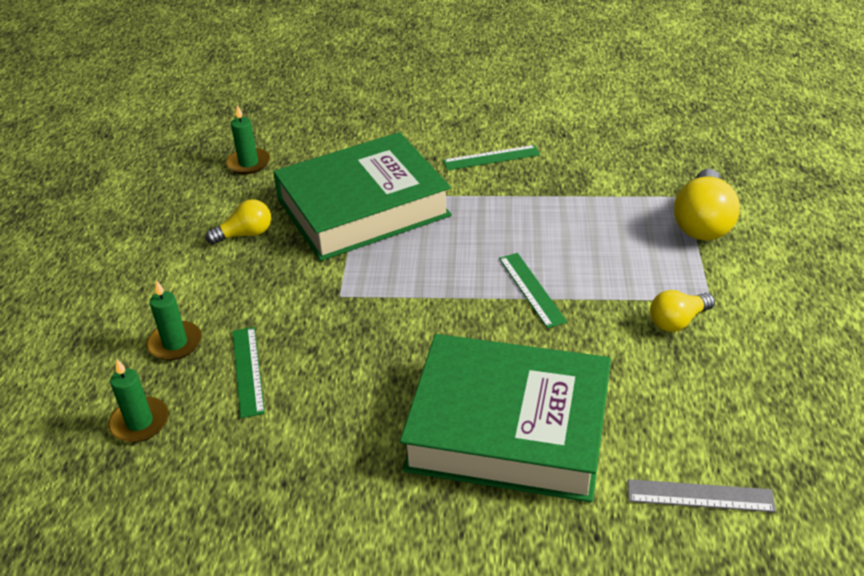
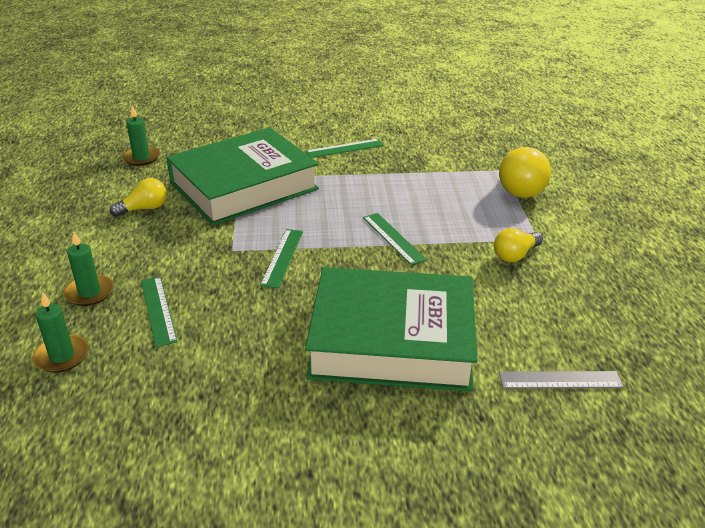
camera: 10 degrees left, 5 degrees down
(396, 309) = (282, 257): none -> green ruler

